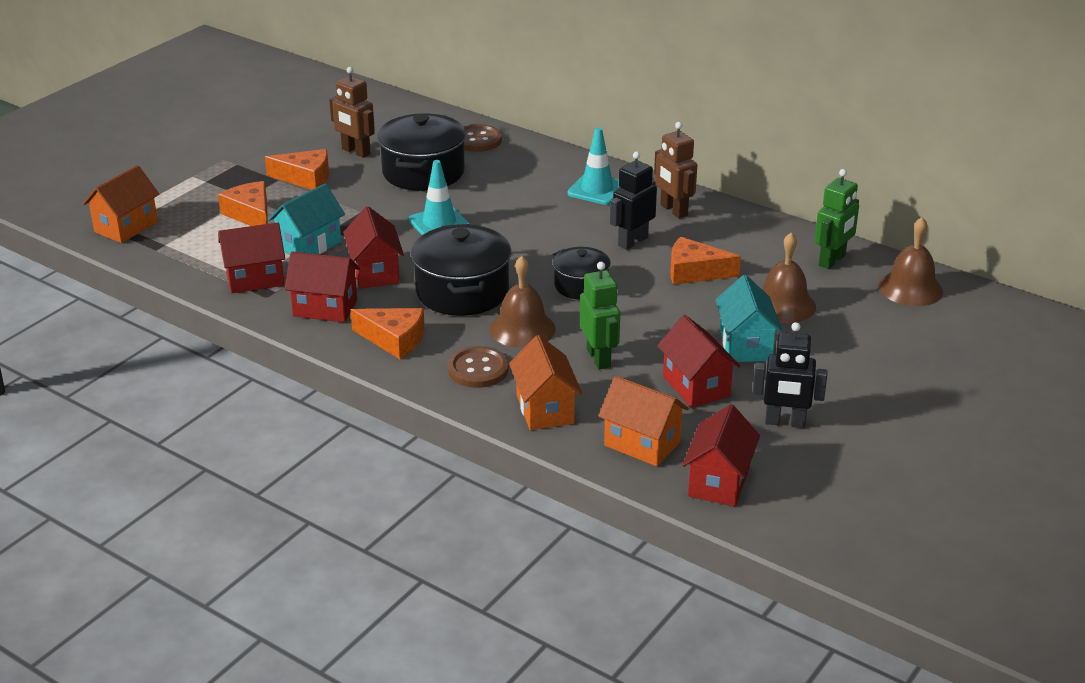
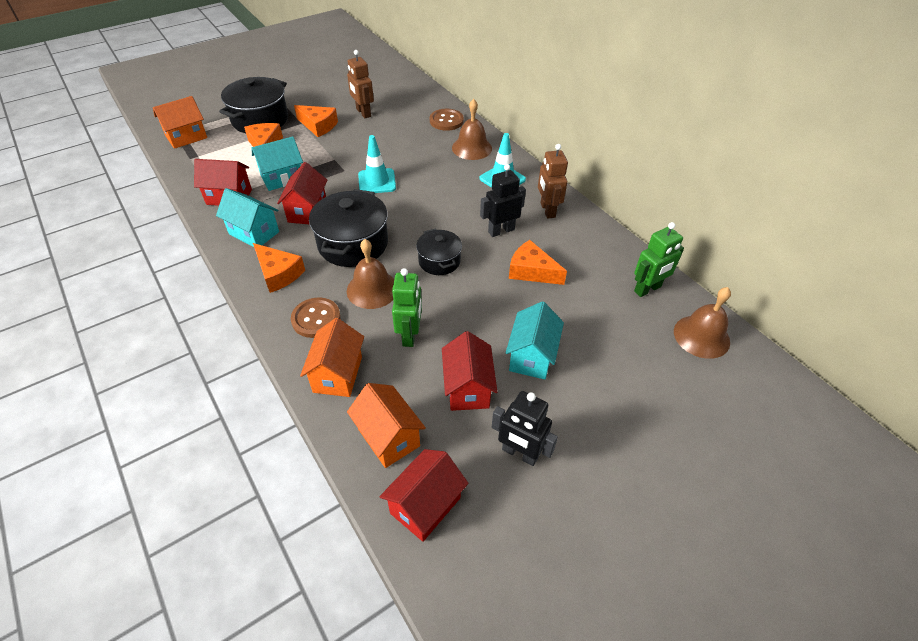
camera: 20 degrees right, 15 degrees up
(325, 308) = (254, 233): red house -> turquoise house
(423, 172) = (394, 138): black pot -> black pot (260, 120)
(783, 304) = (585, 323): brown bell -> brown bell (472, 148)

